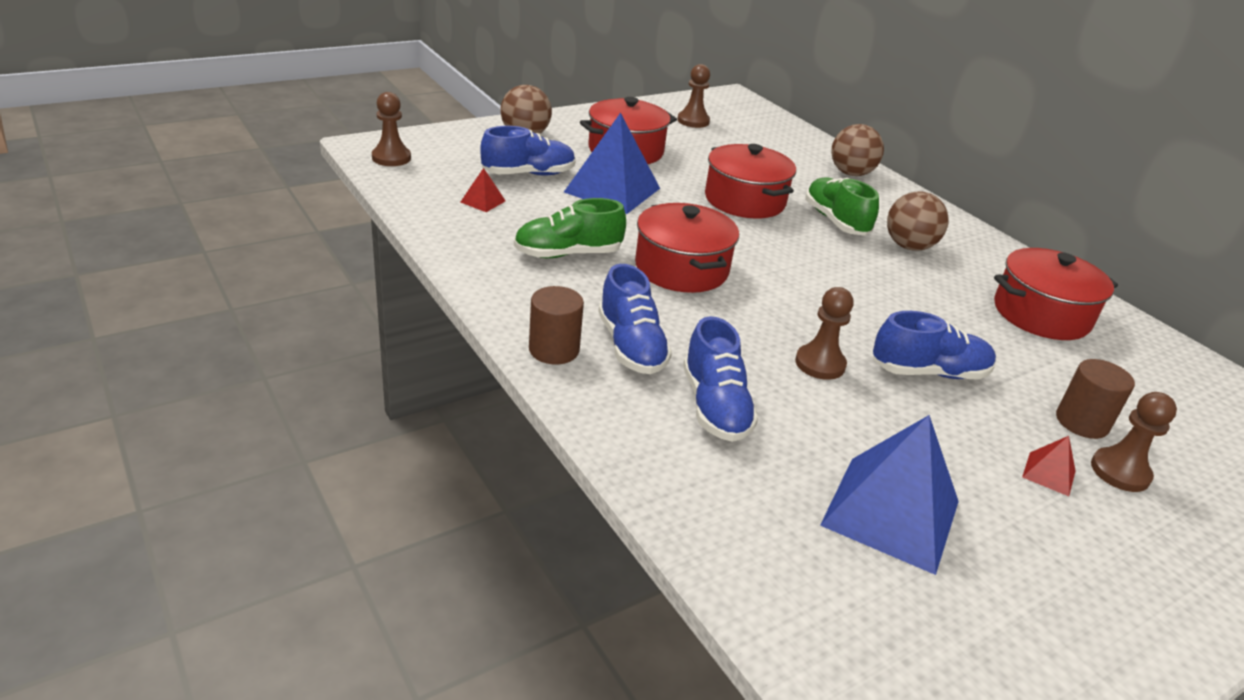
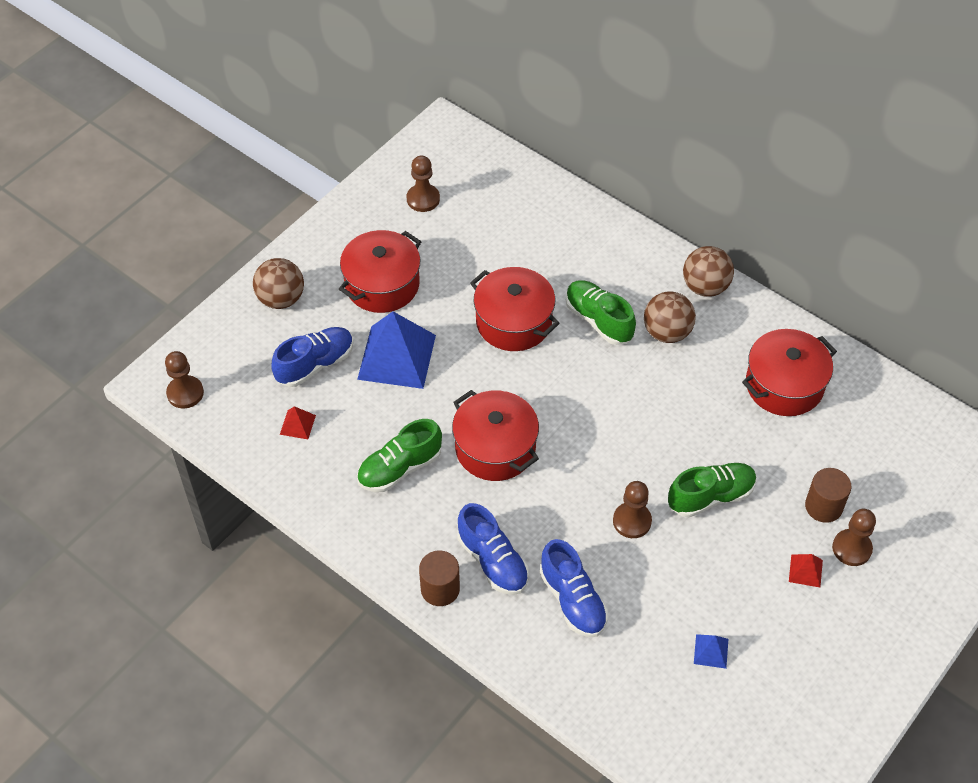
camera: 15 degrees left, 20 degrees up
(851, 173) = (593, 231): brown ball -> brown ball (705, 287)
(891, 513) = (711, 651): blue pyramid -> blue pyramid, size x0.43
(928, 372) = (711, 496): blue shoe -> green shoe

